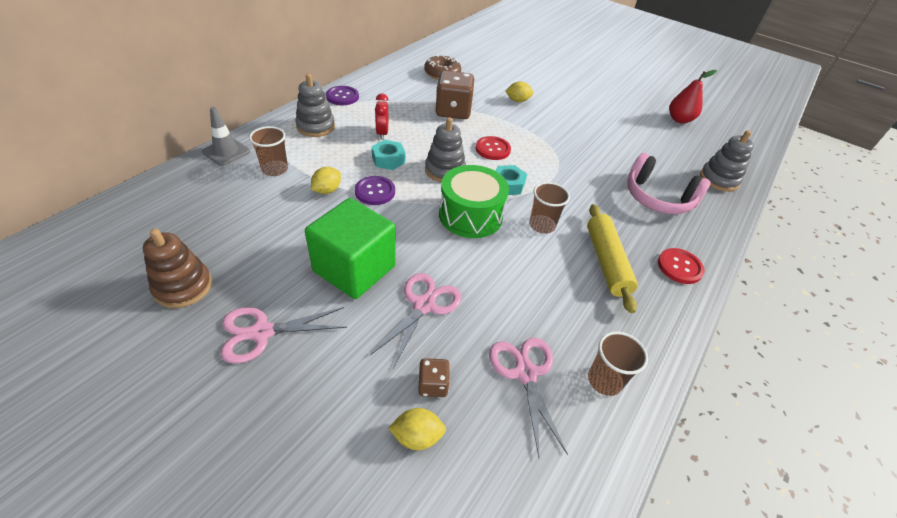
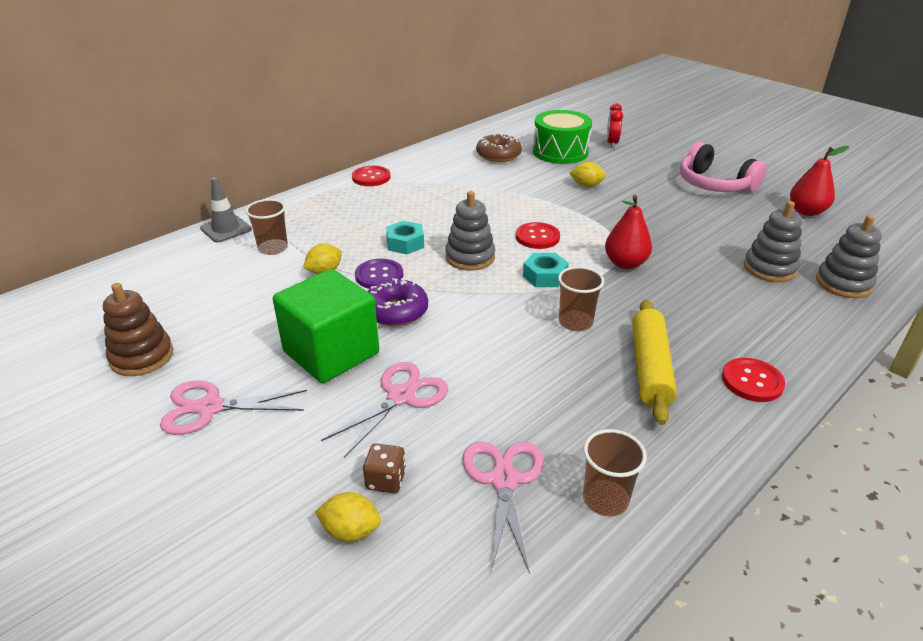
camera: 15 degrees right, 10 degrees down
(316, 126) = (331, 207): grey stacking toy -> grey stacking toy (769, 268)
(342, 97) = (371, 177): purple button -> red button
(382, 133) = (406, 216): red clock -> red clock (611, 143)
(398, 225) = (396, 311): none -> purple donut
(453, 111) = (500, 195): brown dice -> none
(470, 215) = (487, 306): green drum -> green drum (560, 152)
(565, 170) = (625, 263): none -> red pear
(657, 198) = (745, 300): pink headphones -> pink headphones (714, 184)

